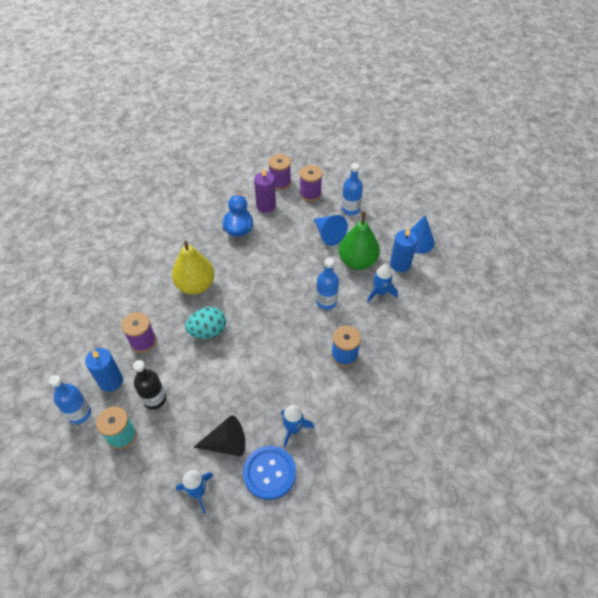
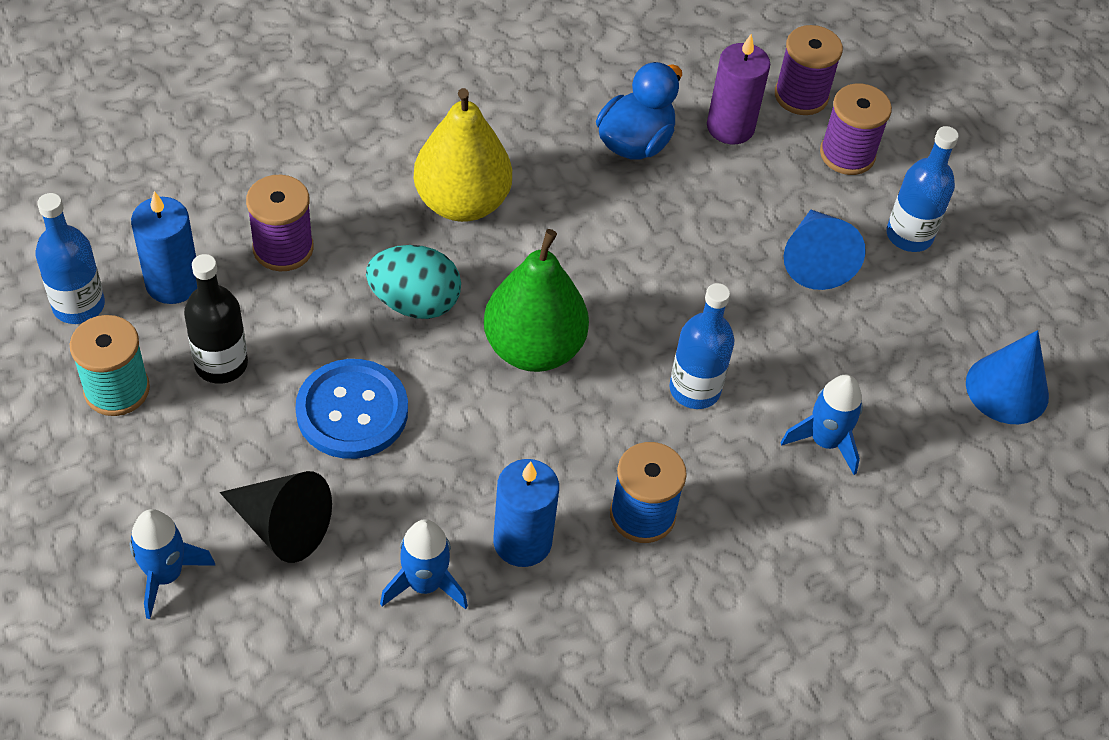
camera: 30 degrees right, 0 degrees up
(269, 473) = (316, 631): blue button -> blue button (352, 411)
(357, 261) = (831, 350): green pear -> green pear (533, 348)
(400, 264) = (921, 411): blue candle -> blue candle (522, 542)

